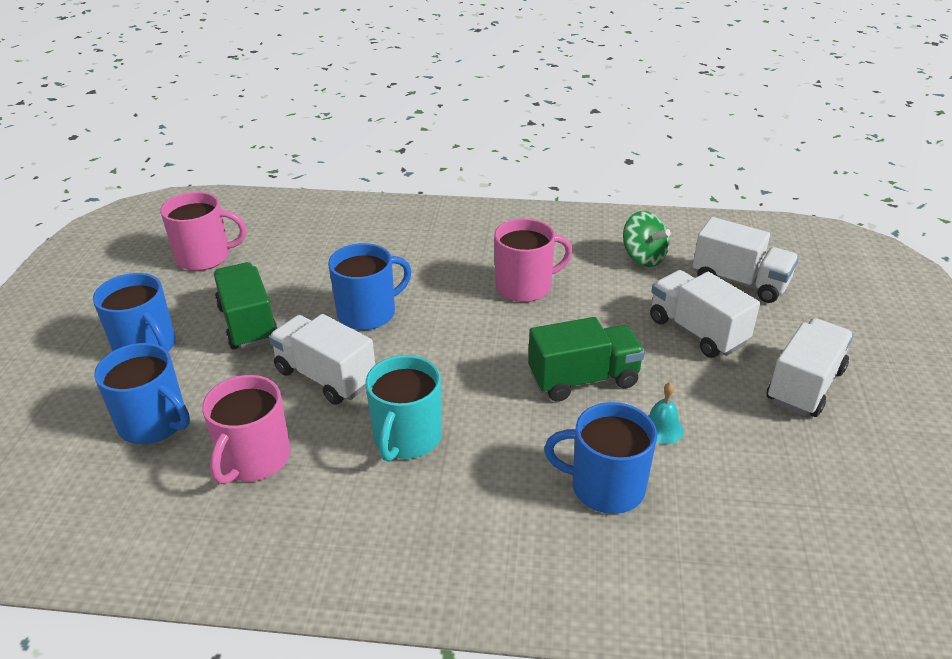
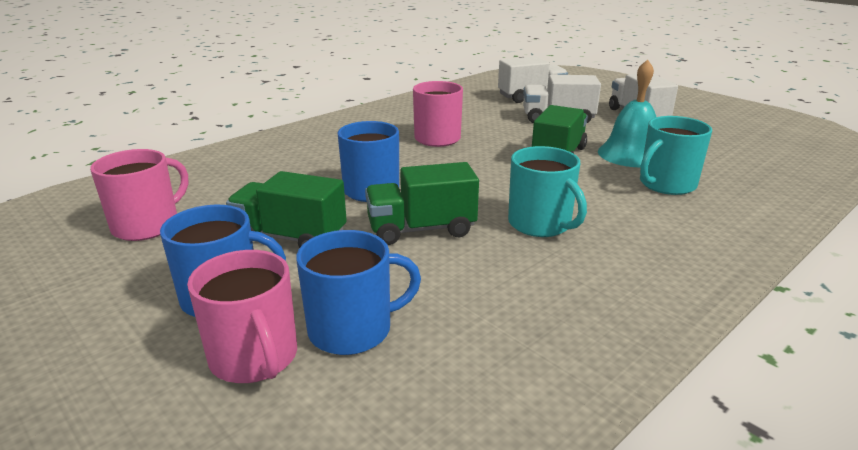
camera: 50 degrees left, 10 degrees down
(254, 459) = (481, 293): pink mug -> pink mug (255, 358)
(325, 377) = (421, 229): white truck -> green truck
(605, 487) = (666, 184): blue mug -> turquoise mug
(643, 258) = (468, 105): green spinning top -> none
(662, 428) = (631, 154): turquoise bell -> turquoise bell, size x2.09

